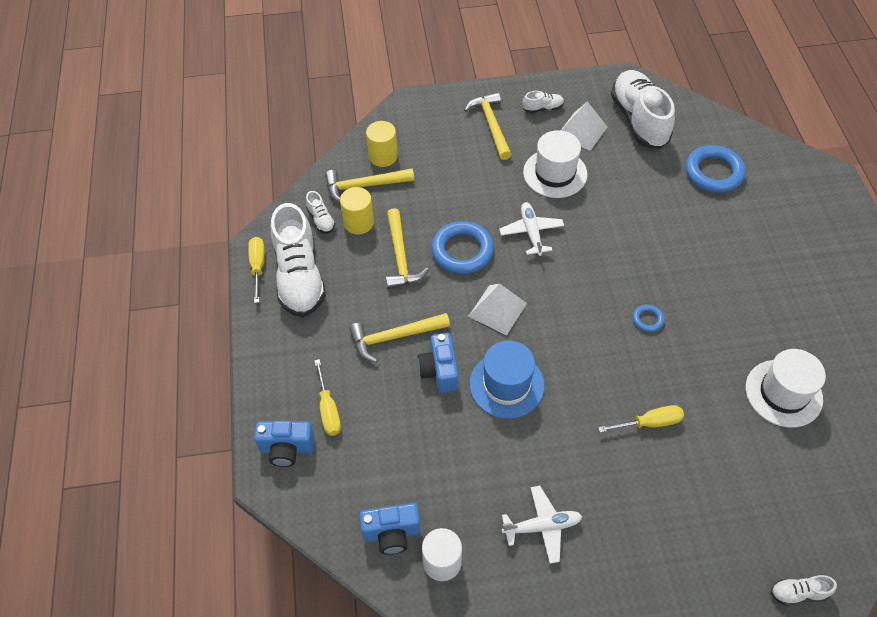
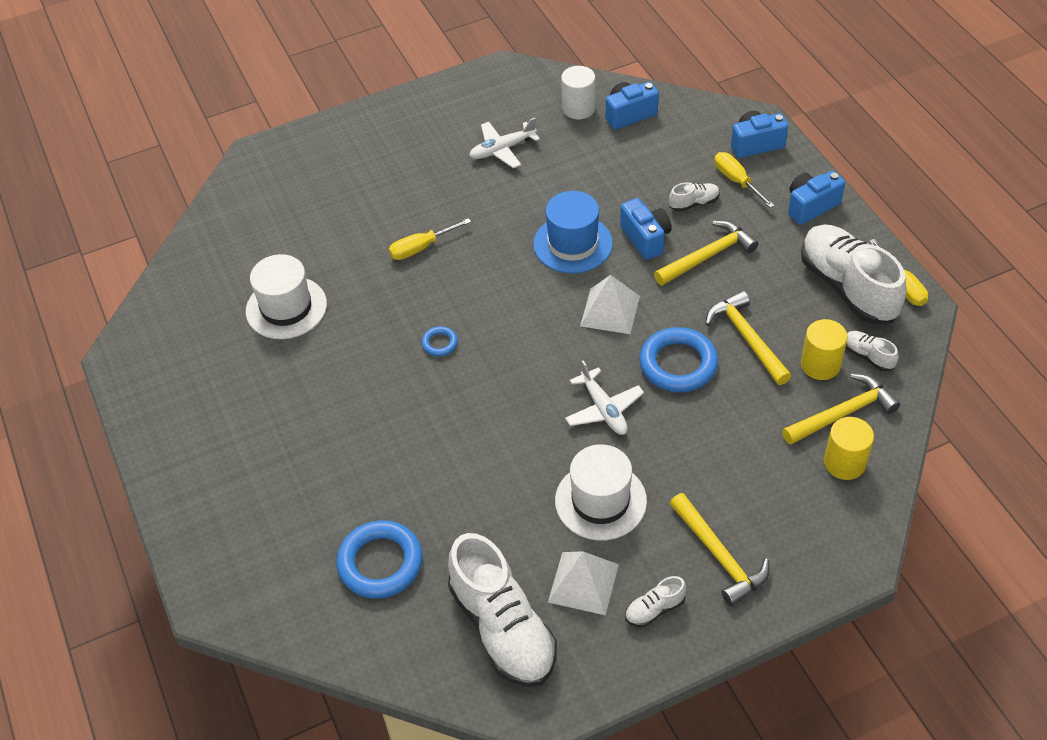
camera: 165 degrees right, 5 degrees down
(280, 361) = (810, 206): none -> blue camera
(798, 593) = (277, 161): white shoe -> white shoe (694, 203)

